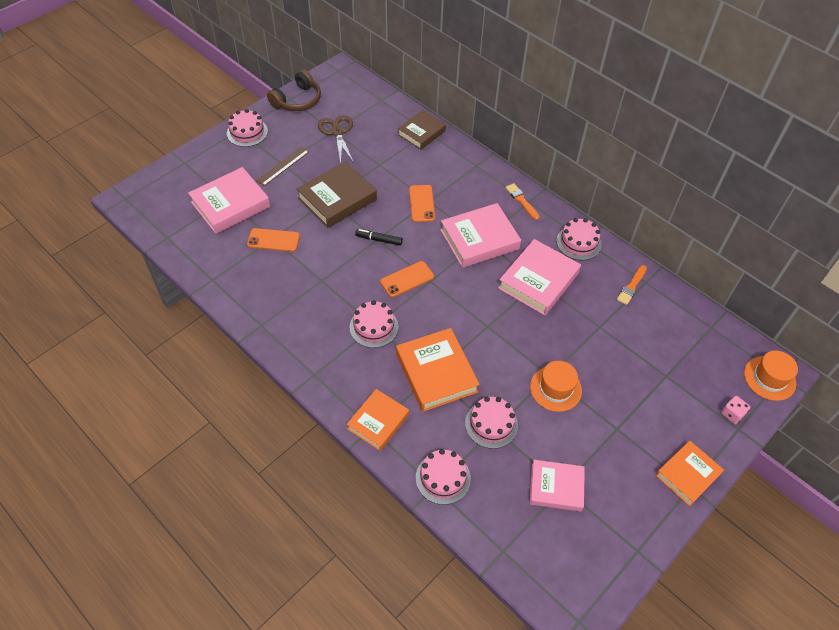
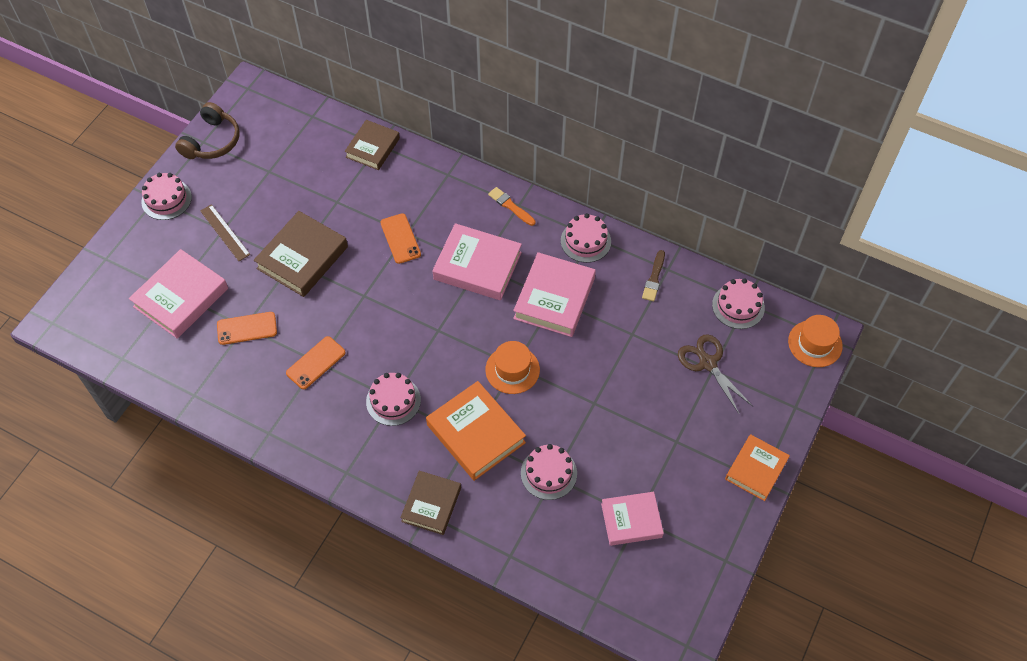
camera: 15 degrees left, 5 degrees up
(283, 166) = (225, 232): brown ruler -> brown ruler turned 60 degrees counterclockwise
(337, 132) = (274, 172): brown scissors -> brown scissors (707, 363)
(378, 422) = (431, 504): orange book -> brown book
(379, 240) = (366, 296): black marker -> none
(407, 279) = (412, 335): orange phone -> orange phone (316, 363)
(443, 478) = (516, 544): pink cake -> pink cake (738, 306)
(479, 239) = (477, 266): pink book -> pink book turned 60 degrees clockwise
(555, 388) = (604, 416): orange hat -> orange hat (512, 370)
(631, 286) = (654, 278): orange brush -> brown brush
(732, 414) = (785, 393): pink dice -> none

